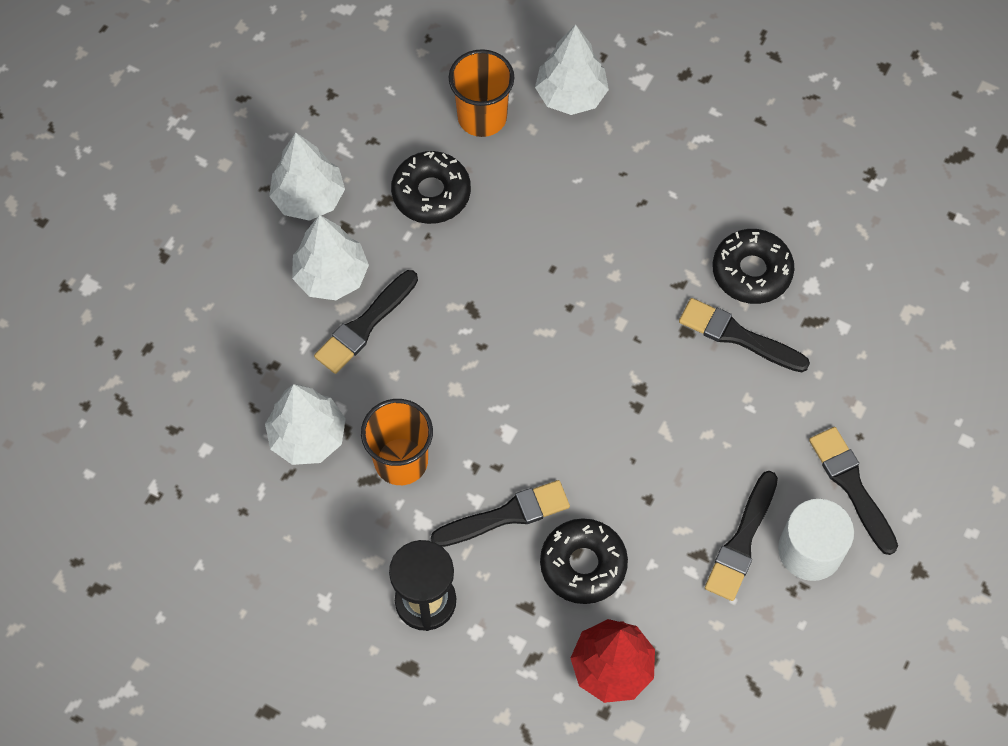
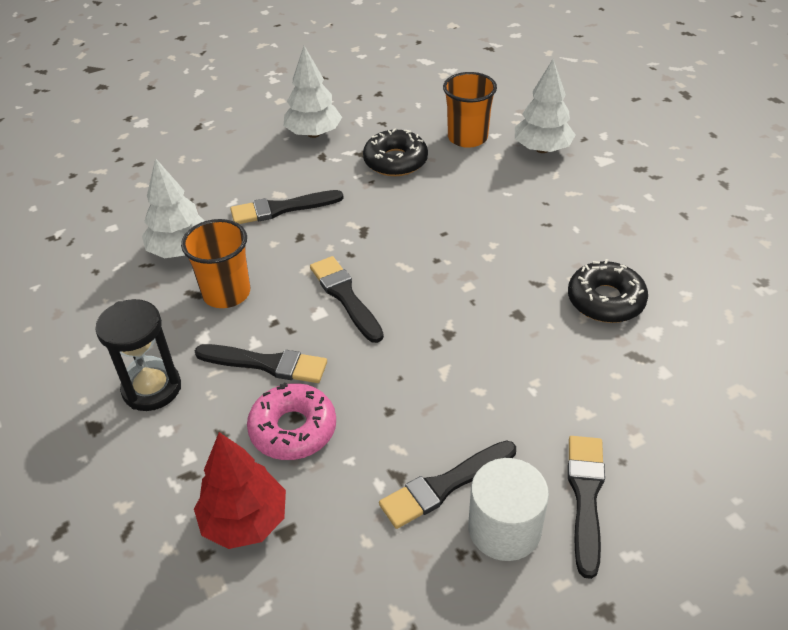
camera: 35 degrees right, 20 degrees down
(331, 276) = (287, 175): white tree -> none
(583, 565) = (293, 429): black donut -> pink donut
(738, 336) = (560, 336): black brush -> black brush (345, 297)

